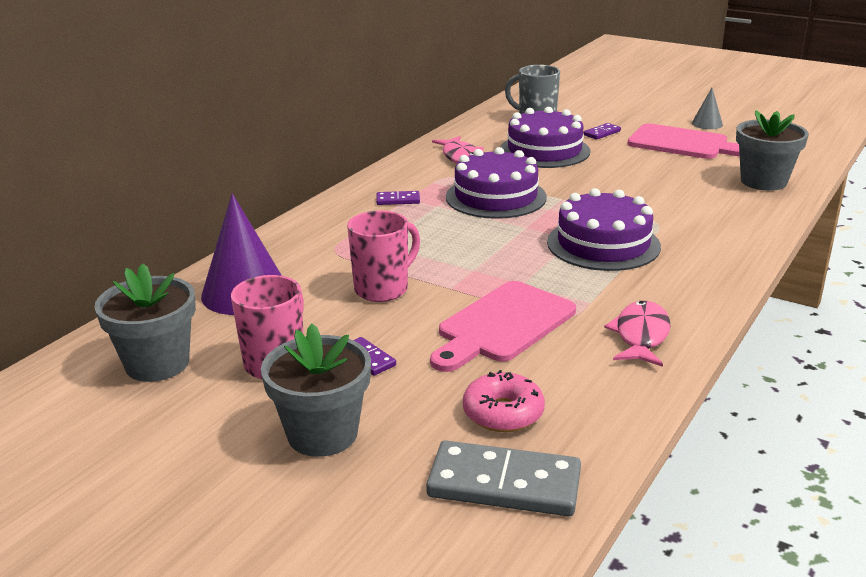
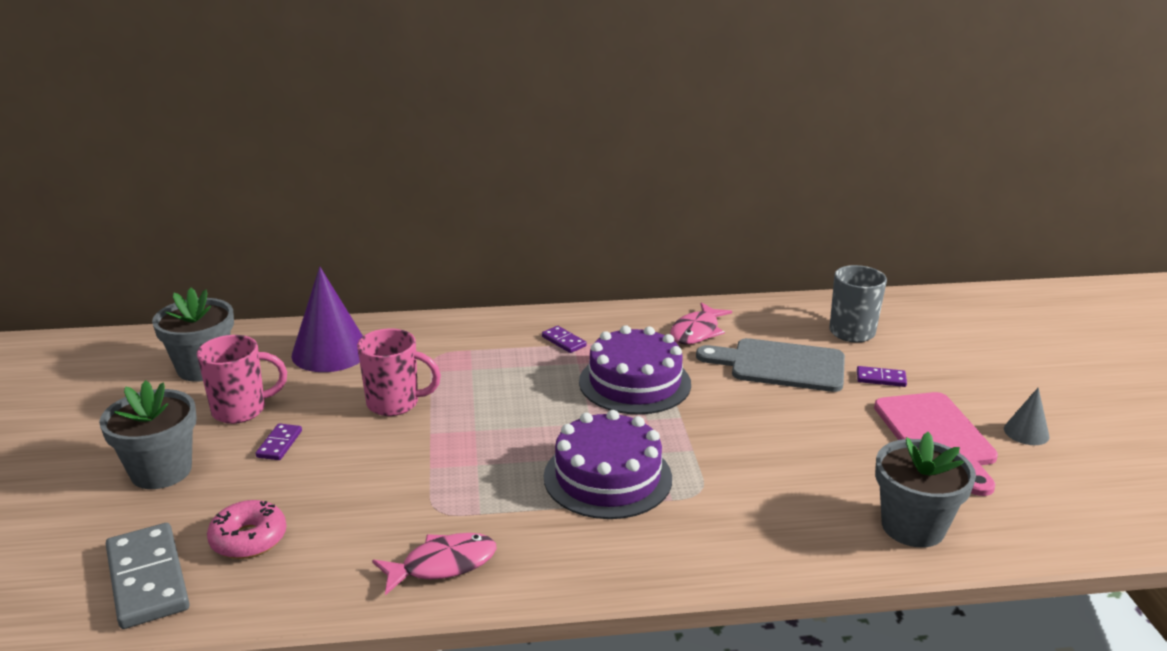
camera: 50 degrees right, 0 degrees up
(502, 325) = (390, 483): pink cutting board -> none
(544, 151) = (780, 365): purple cake -> grey cutting board

